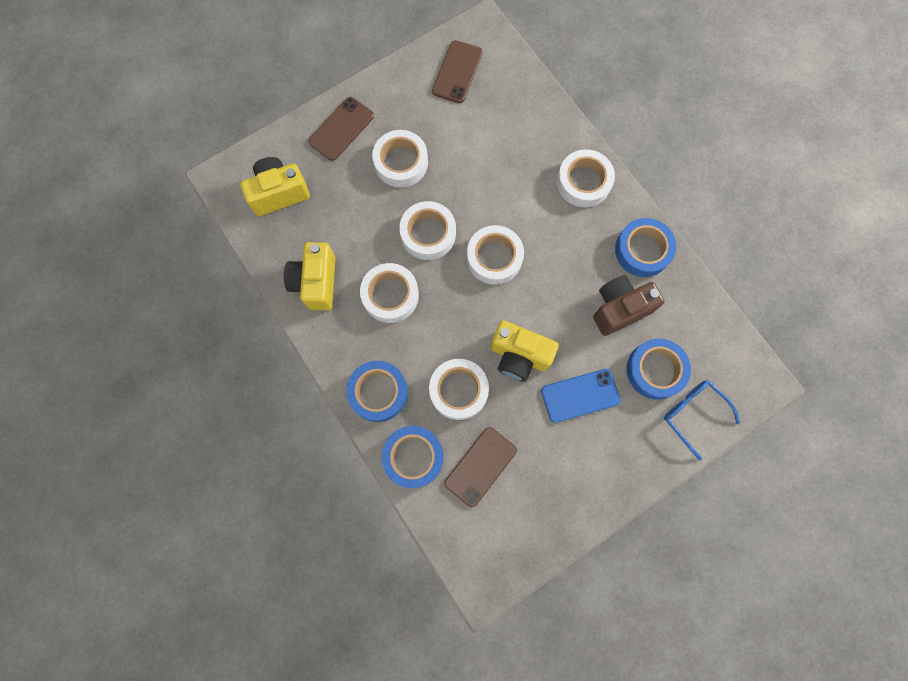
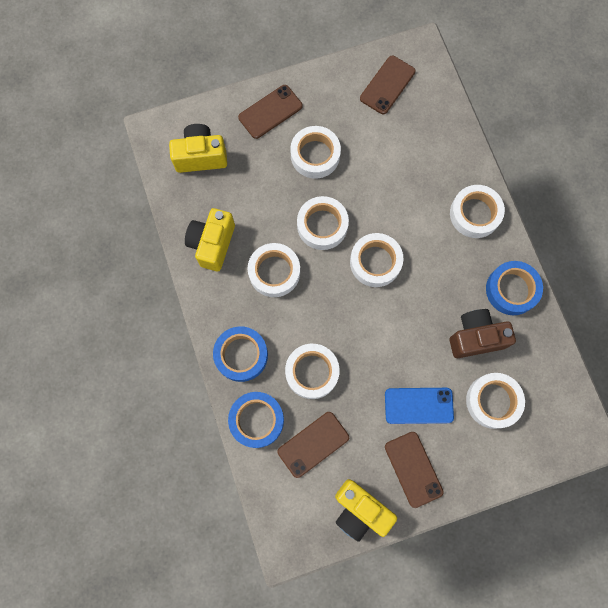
camera: 15 degrees right, 0 degrees up
(519, 356) = (373, 356): yellow camera -> yellow camera (360, 510)
(592, 464) = (413, 469): none -> brown phone
(655, 370) = (493, 401): blue tape -> white tape
(693, 414) = (516, 449): blue glasses -> none

